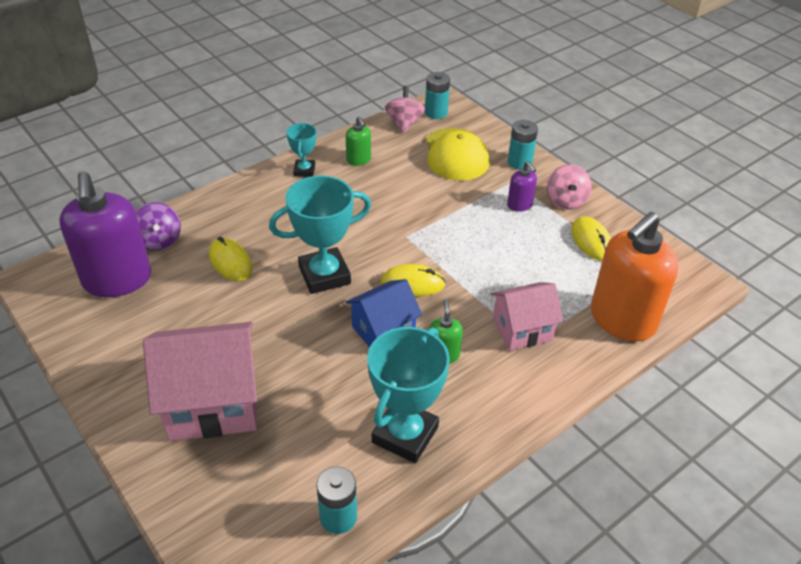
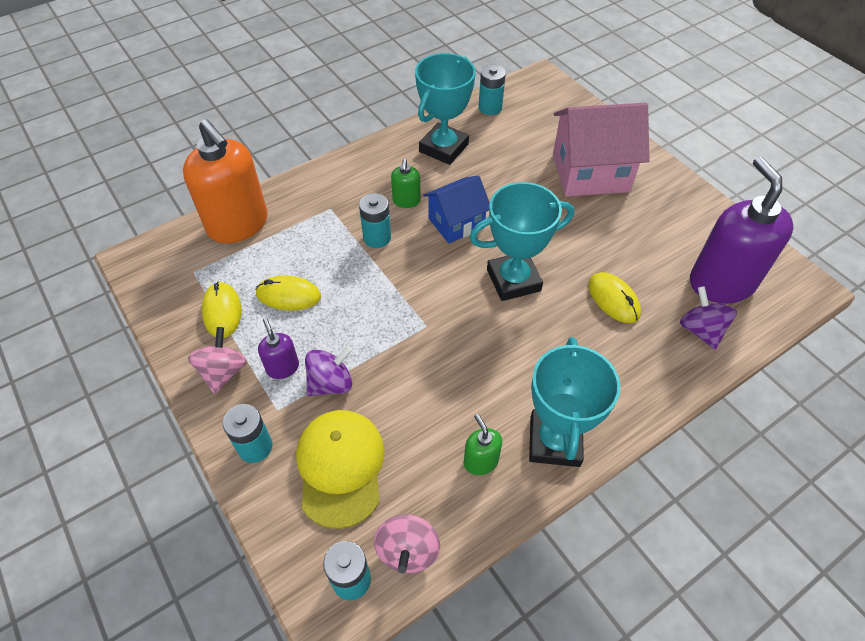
camera: 175 degrees left, 10 degrees up
(304, 170) = (555, 441): turquoise trophy -> turquoise trophy, size x1.88
(412, 283) = (425, 267): yellow mouse -> yellow mouse (288, 295)
(467, 311) = (377, 237): none -> turquoise battery
(477, 197) = (331, 383): none -> purple spinning top
(522, 329) = (332, 219): pink house -> none
(622, 320) = (238, 224): orange soap dispenser -> orange soap dispenser turned 90 degrees clockwise

